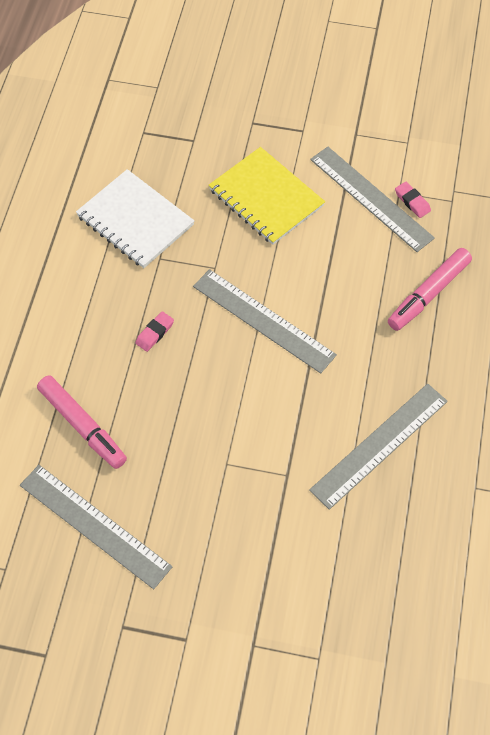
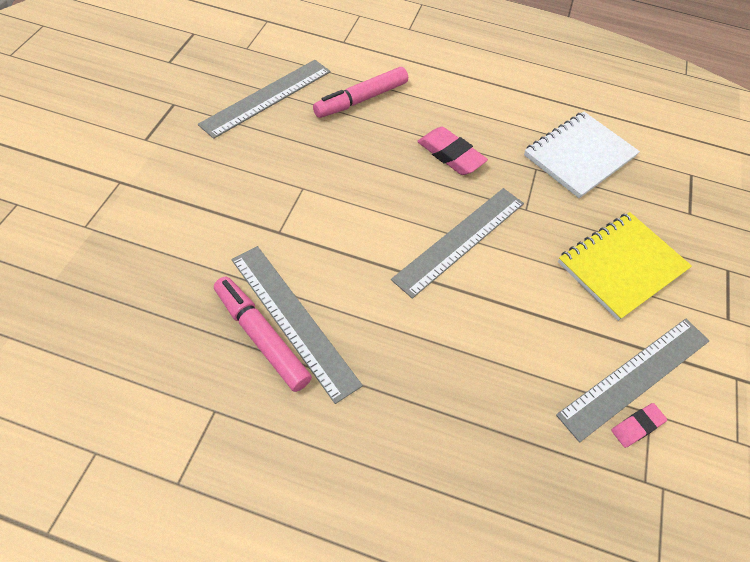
camera: 90 degrees right, 5 degrees down
(155, 333) = (450, 155): pink eraser -> pink eraser, size x1.71
(428, 294) = (491, 415): pink marker -> pink marker (261, 337)

